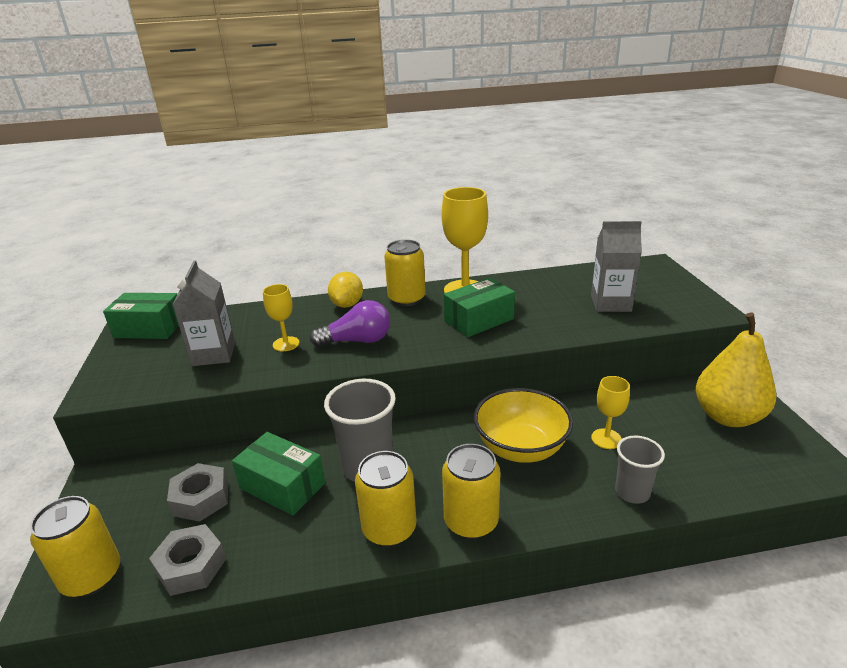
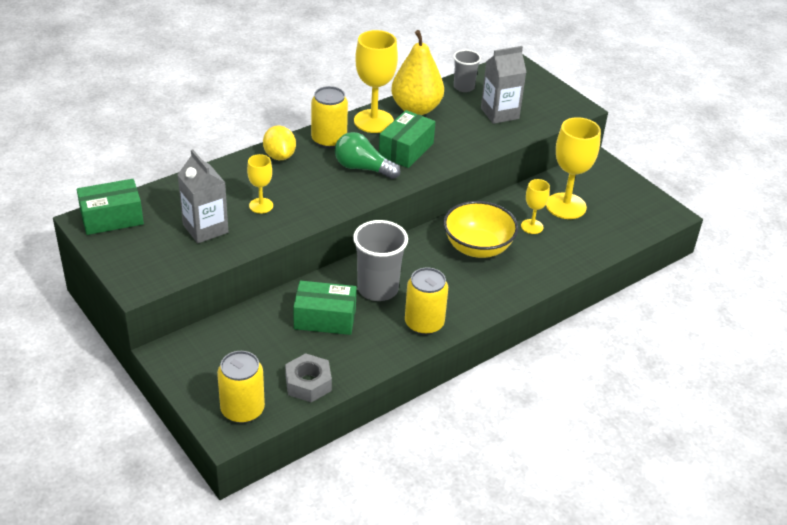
camera: 30 degrees left, 10 degrees up
(201, 499) = (270, 343): grey nut -> none
(357, 341) = (320, 190): purple light bulb -> none
(418, 329) = (362, 168): none -> green light bulb
(471, 521) = (474, 304): yellow can -> none
(632, 492) = (564, 259): grey cup -> grey cup (464, 87)
(665, 424) = (566, 206): none -> yellow goblet
(727, 416) = (603, 190): yellow pear -> yellow pear (416, 109)

